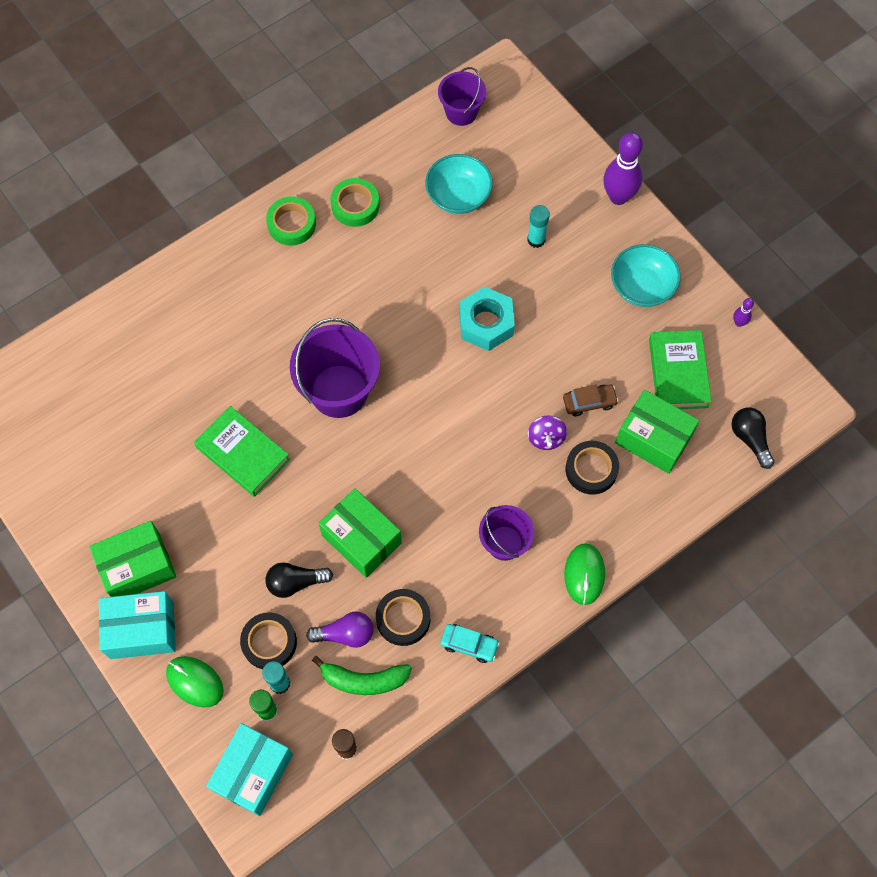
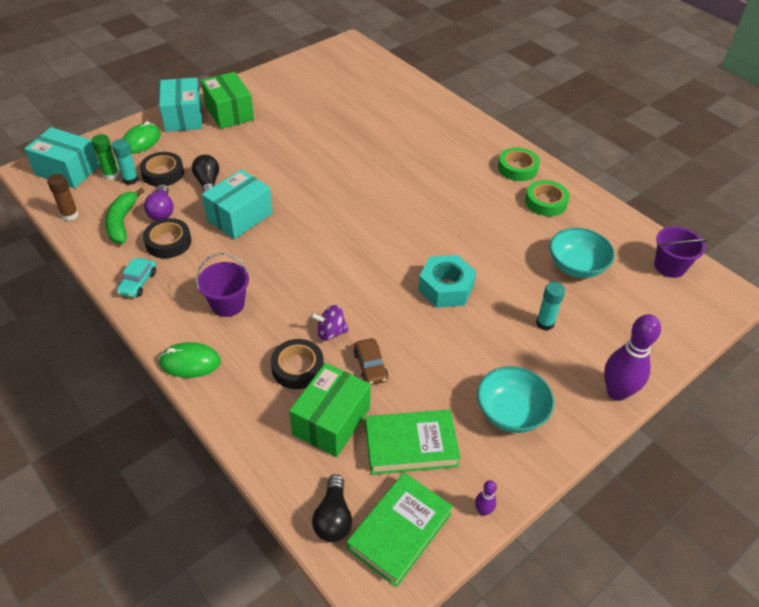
camera: 85 degrees right, 20 degrees down
(243, 453) = (314, 153): green book -> green book (399, 531)
(339, 391) = (370, 200): purple bucket -> none
(361, 539) = (240, 216): green box -> turquoise box
(750, 439) = (333, 518): black light bulb -> black light bulb turned 120 degrees clockwise

